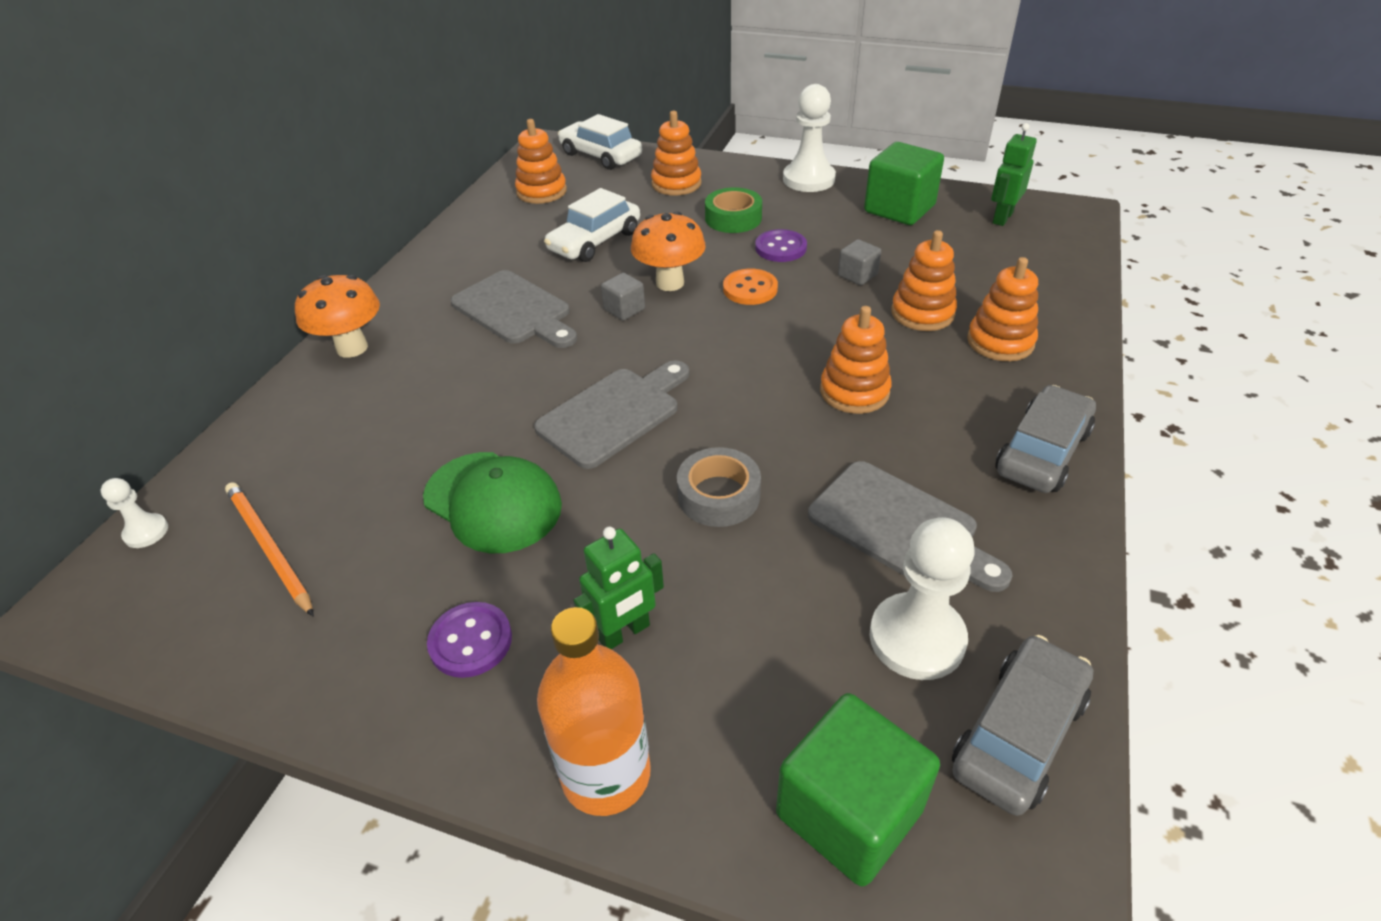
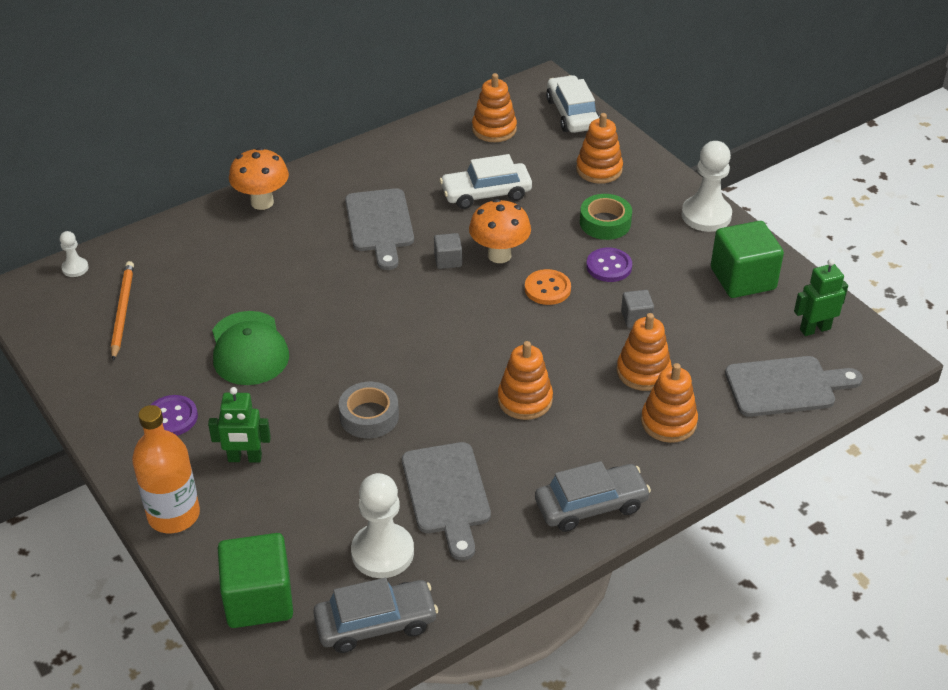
camera: 35 degrees right, 0 degrees up
(614, 414) = (365, 332): grey cutting board -> grey cutting board (786, 386)

